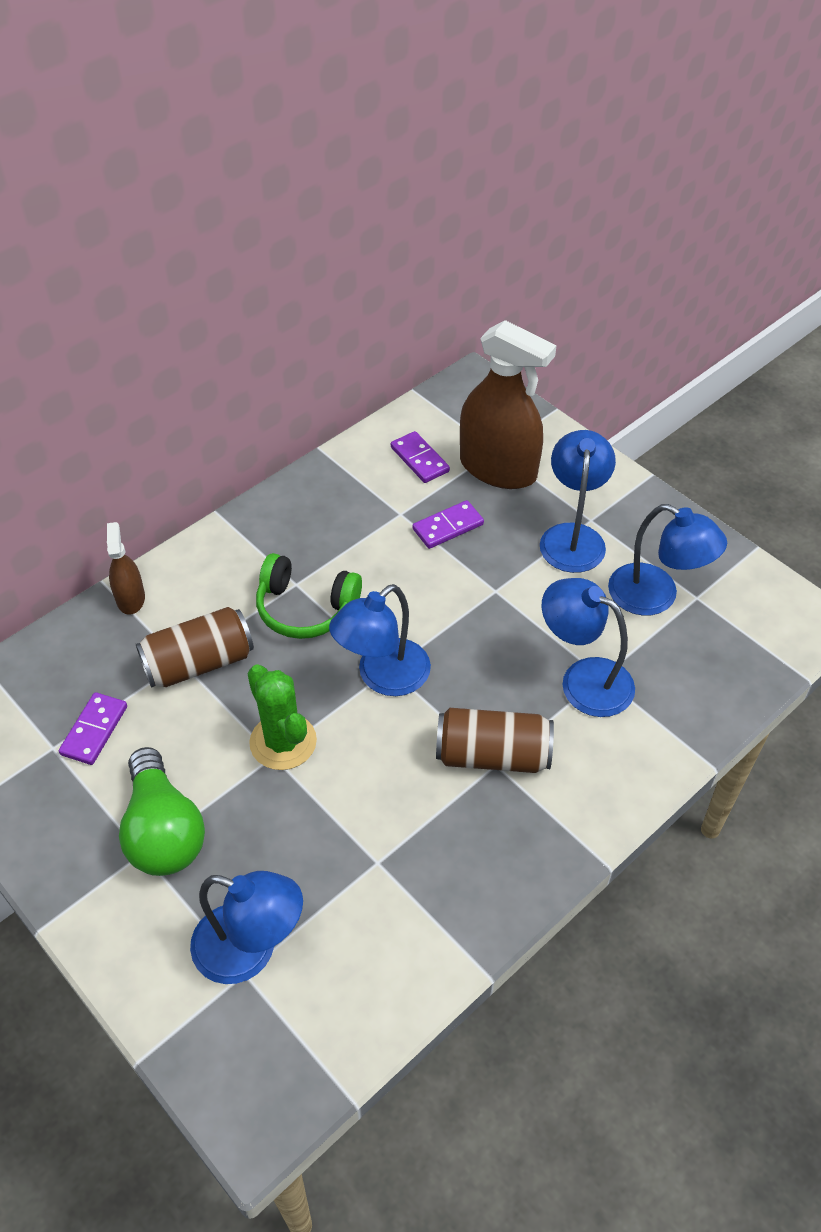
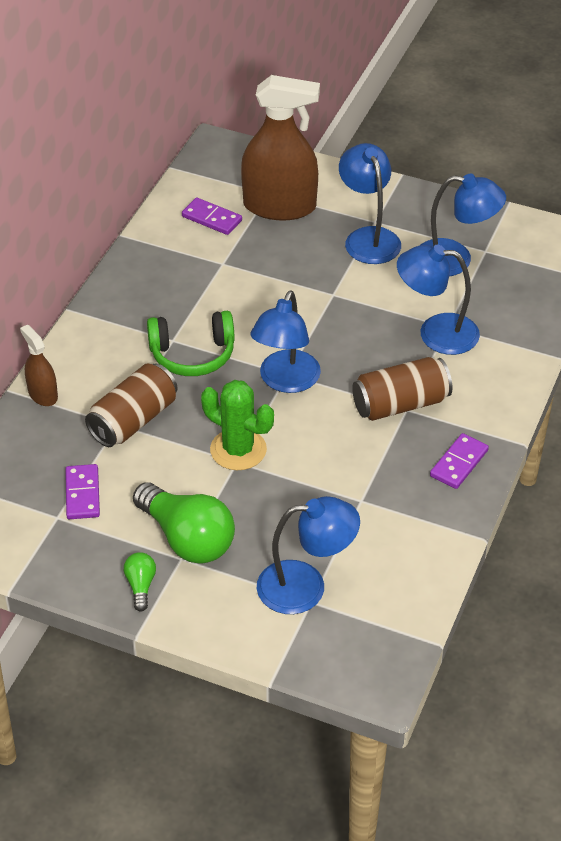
camera: 25 degrees left, 5 degrees down
(80, 869) = (140, 586): none -> green light bulb
(448, 527) = (267, 261): purple domino -> purple domino (458, 463)

